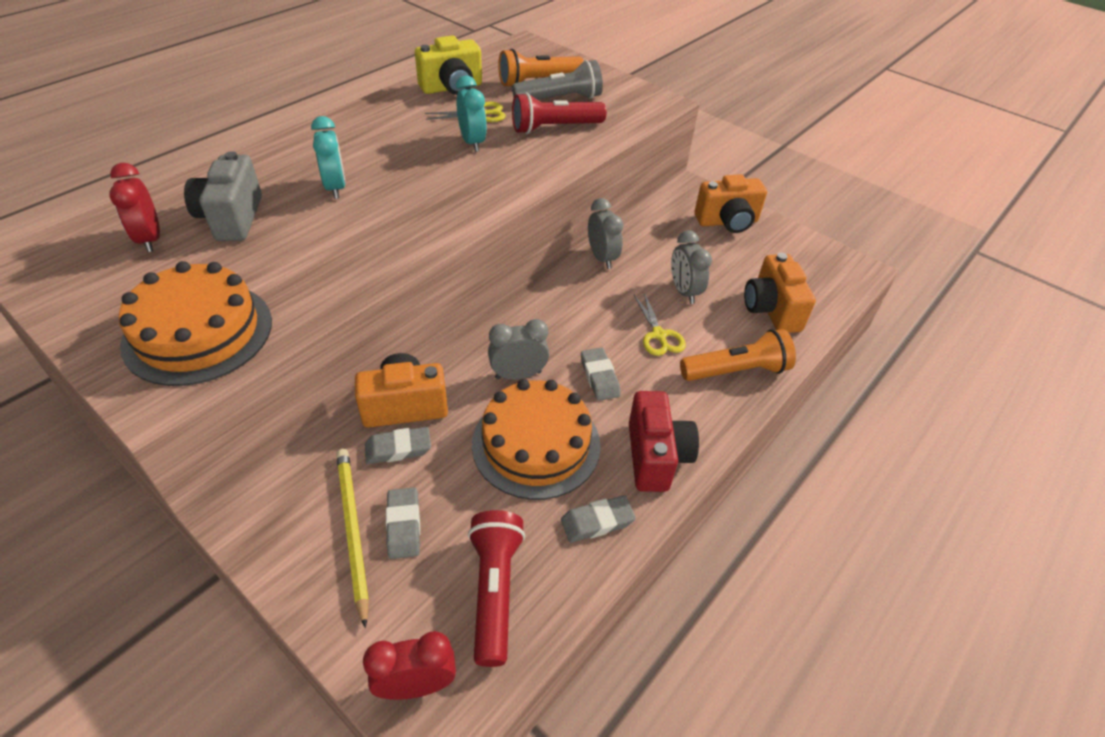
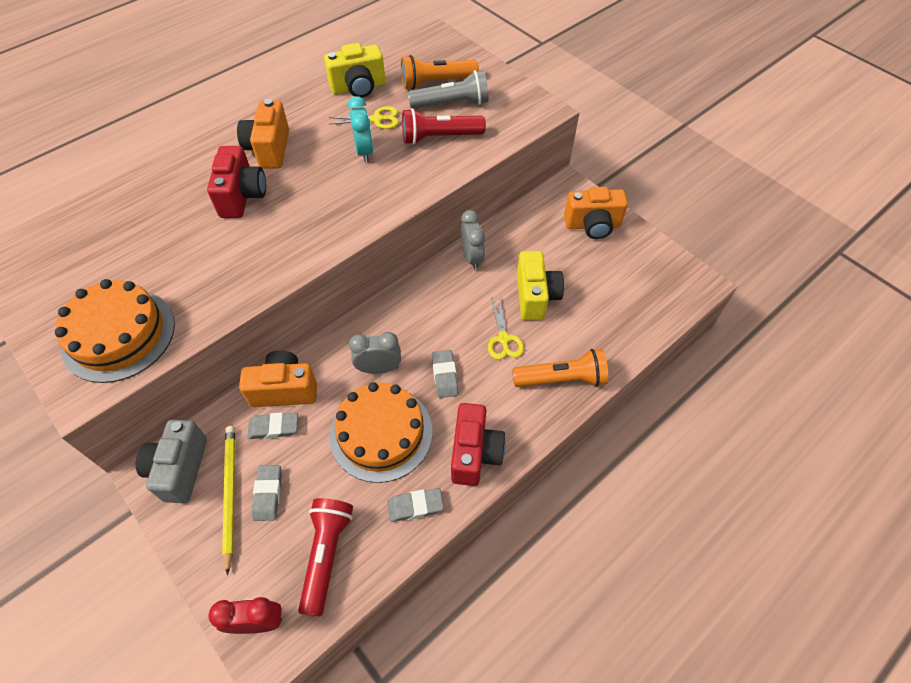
camera: 10 degrees right, 10 degrees up
(150, 239) = (92, 242): red clock -> none
(232, 218) = (156, 224): grey camera -> grey camera (180, 469)
(335, 188) = (242, 196): turquoise clock -> red camera
(684, 291) = (535, 296): grey clock -> yellow camera
(771, 310) = (608, 320): orange camera -> orange camera (269, 149)

